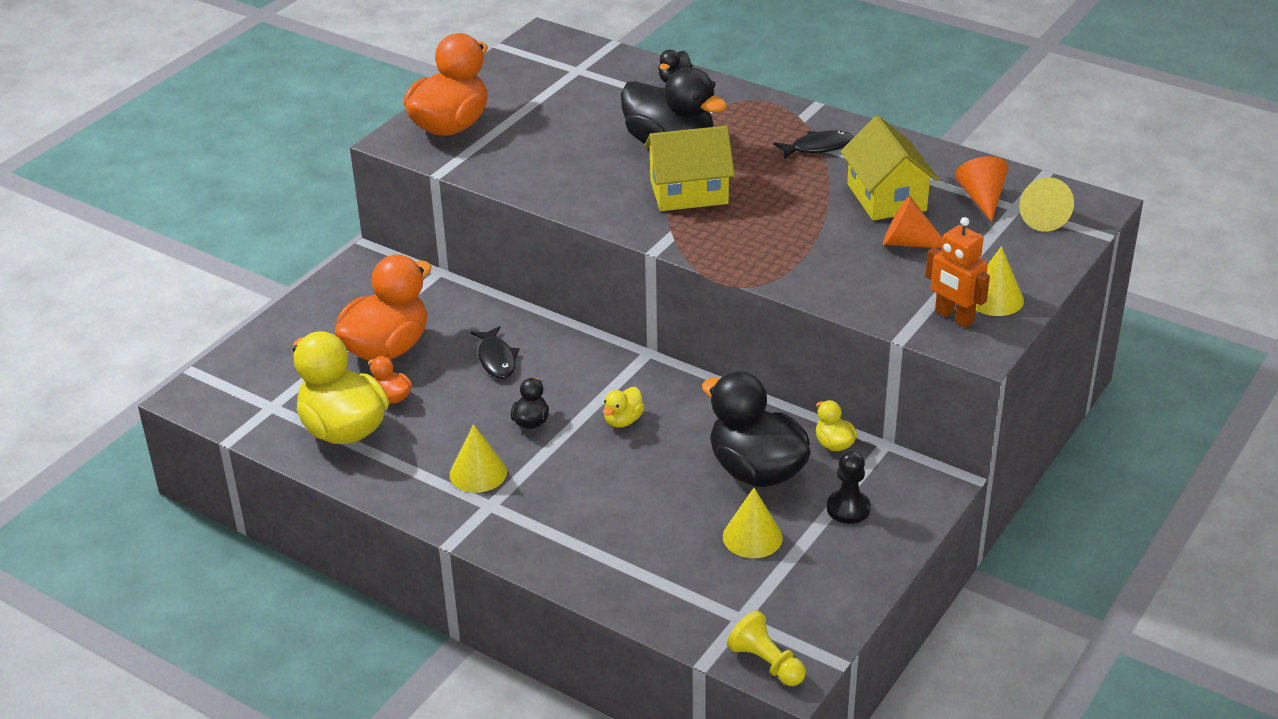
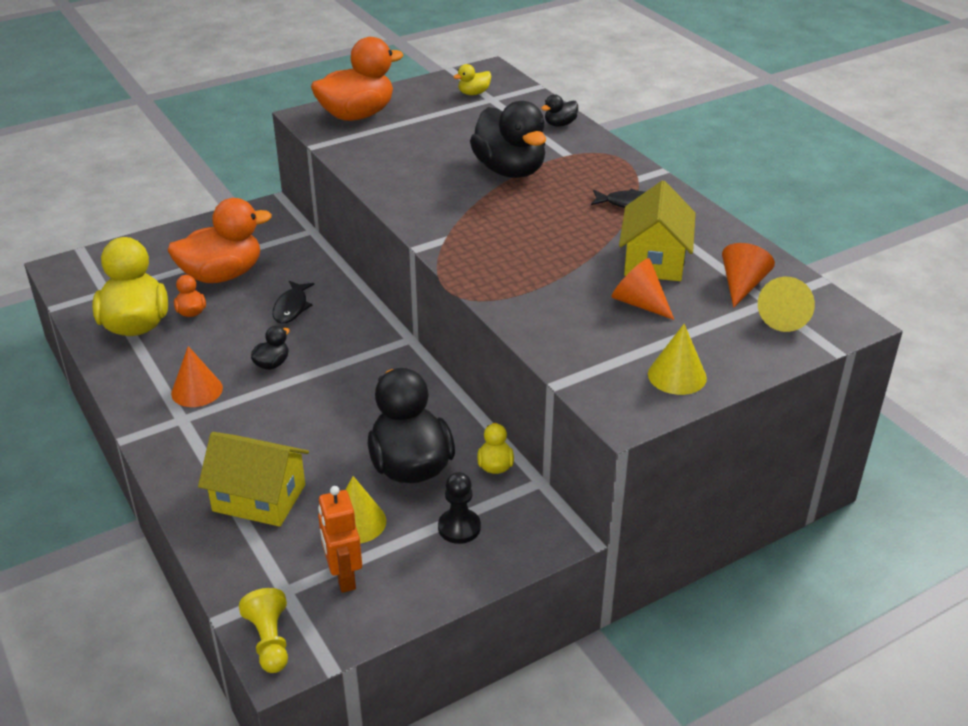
camera: 25 degrees right, 0 degrees up
(478, 473) = (197, 390): yellow cone -> orange cone
(623, 420) = (341, 387): yellow duck -> yellow duck (473, 93)
(689, 192) = (489, 210): yellow house -> yellow house (259, 498)
(954, 317) = (623, 380): orange robot -> orange robot (343, 576)

